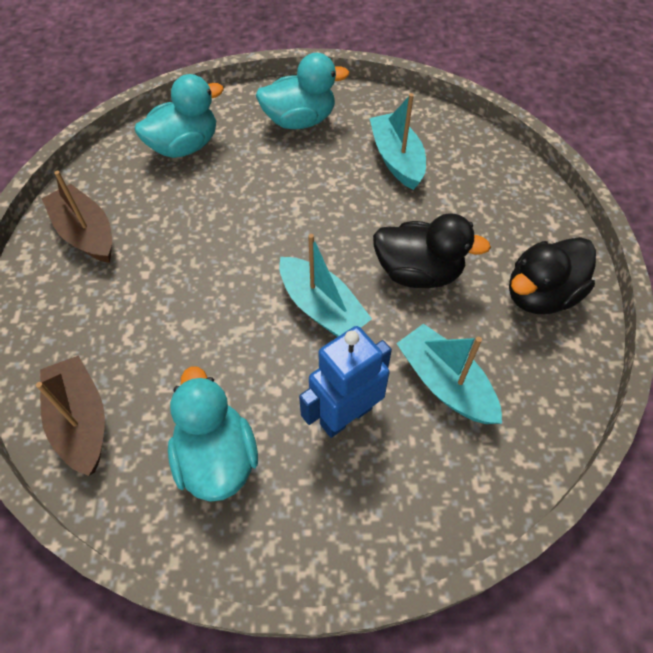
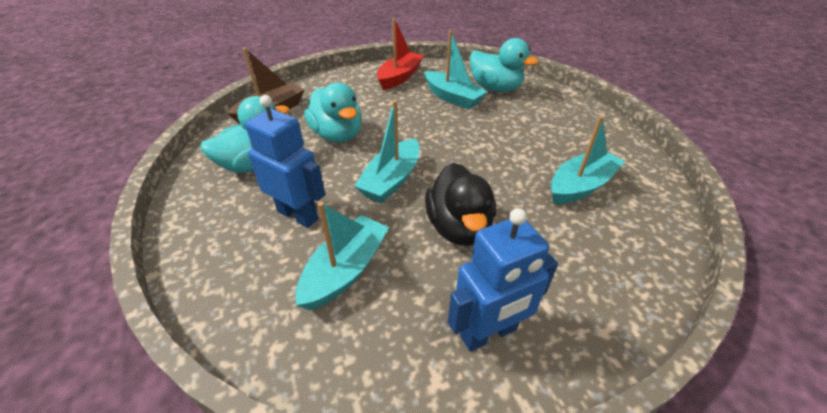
camera: 70 degrees right, 15 degrees down
(86, 233) = (399, 77): brown boat -> red boat
(180, 195) = (452, 97): none -> turquoise boat
(300, 120) = (569, 126): turquoise duck -> turquoise duck (337, 135)
(540, 295) = (489, 333): black duck -> blue robot

